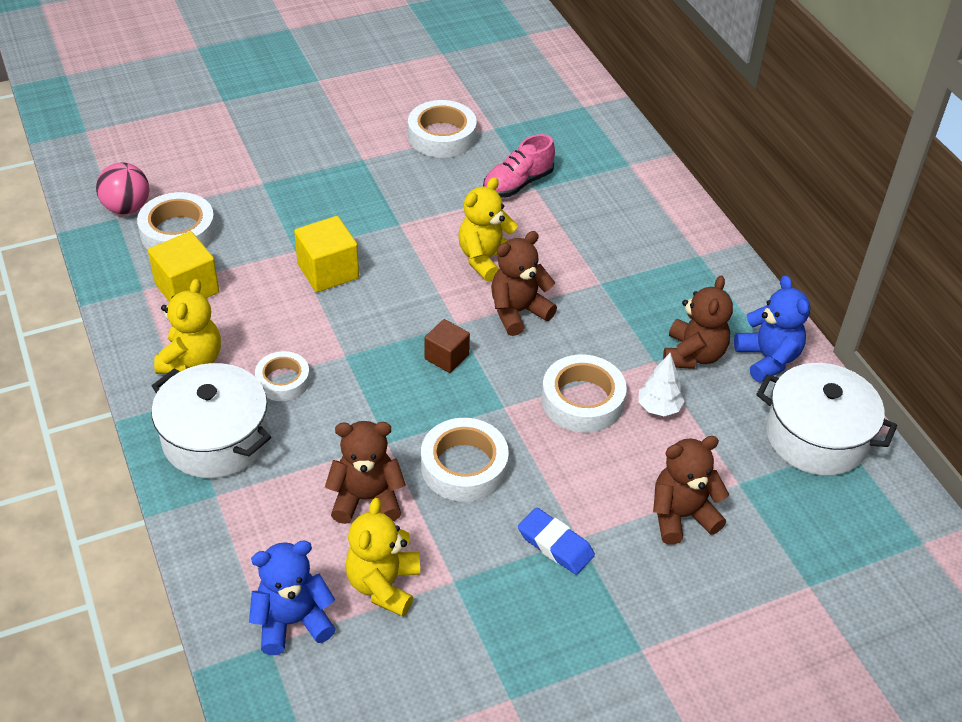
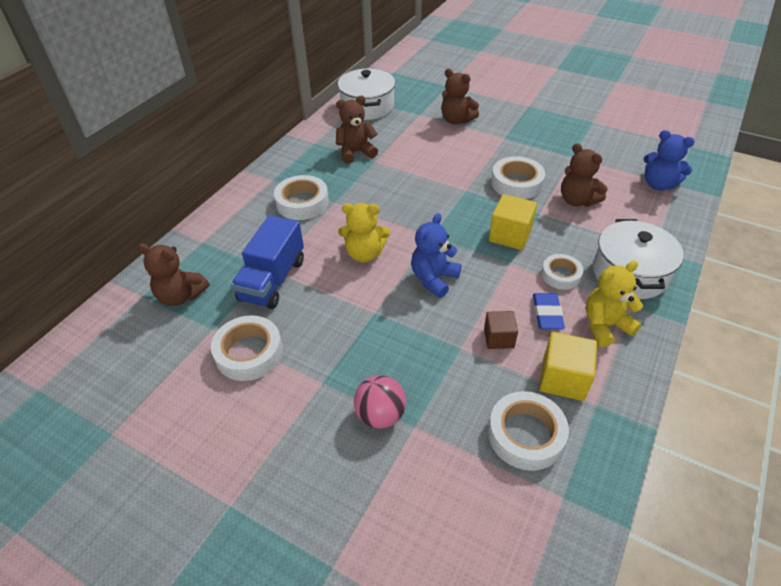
camera: 125 degrees left, 0 degrees up
(127, 208) = (545, 501): pink ball -> pink ball (380, 415)
(328, 271) = (458, 316): yellow cube -> yellow cube (510, 235)
(383, 585) = (604, 172): yellow teddy bear -> none
(446, 357) = (460, 225): brown cube -> brown cube (498, 338)
(518, 184) = (273, 280): pink shoe -> blue truck
(518, 312) = (394, 218): brown teddy bear -> brown teddy bear (181, 296)
(555, 544) = (516, 141): blue eraser -> blue eraser (547, 314)
(582, 400) = (429, 170): white tape -> white tape (302, 203)
(658, 408) = (404, 148): white tree -> none
(768, 359) = (332, 133): blue teddy bear -> blue teddy bear (434, 279)

